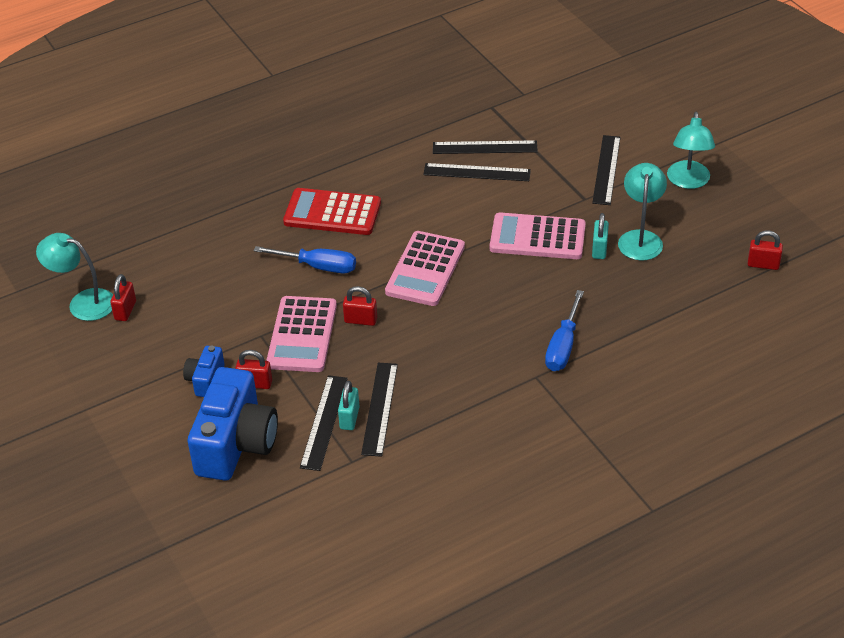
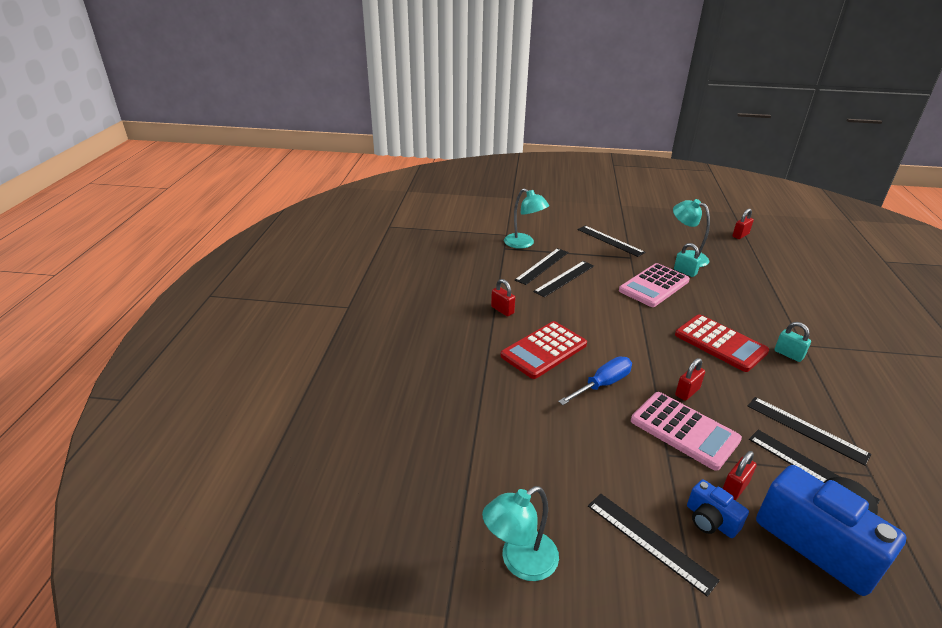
camera: 55 degrees left, 10 degrees down
(125, 310) = (561, 532): red padlock -> red padlock (502, 310)
(155, 356) = (649, 541): none -> black ruler
(349, 418) = (811, 451): turquoise padlock -> turquoise padlock (788, 354)
(425, 269) = (649, 339): pink calculator -> none
(471, 318) = (720, 343): none -> red calculator
(563, 347) = (776, 322): blue screwdriver -> none
(688, 181) = (646, 225): turquoise lamp -> turquoise lamp (524, 244)

